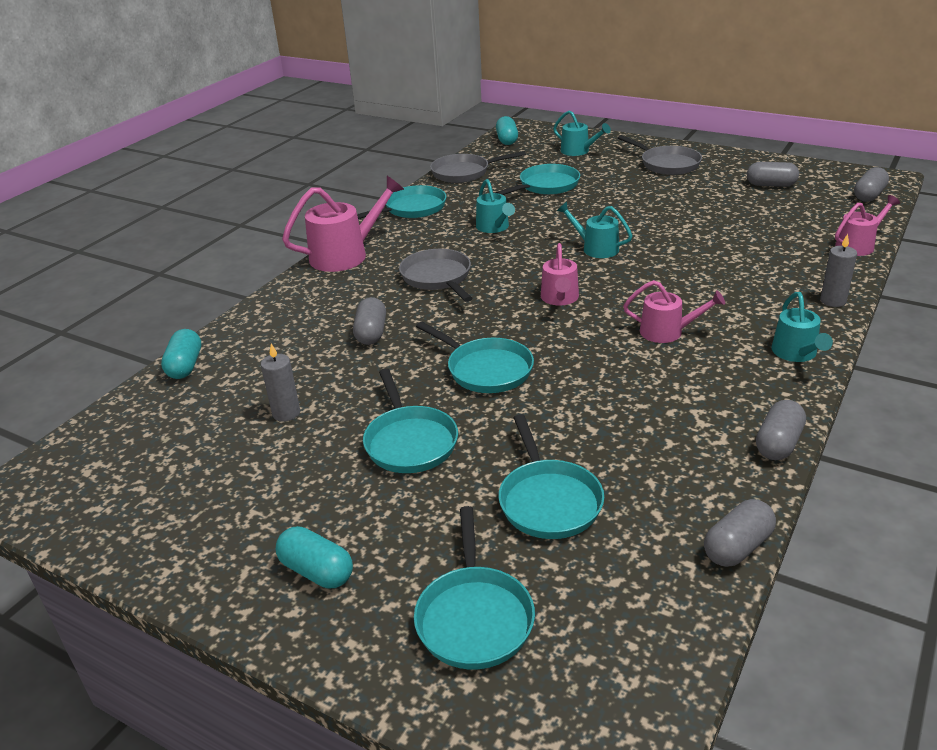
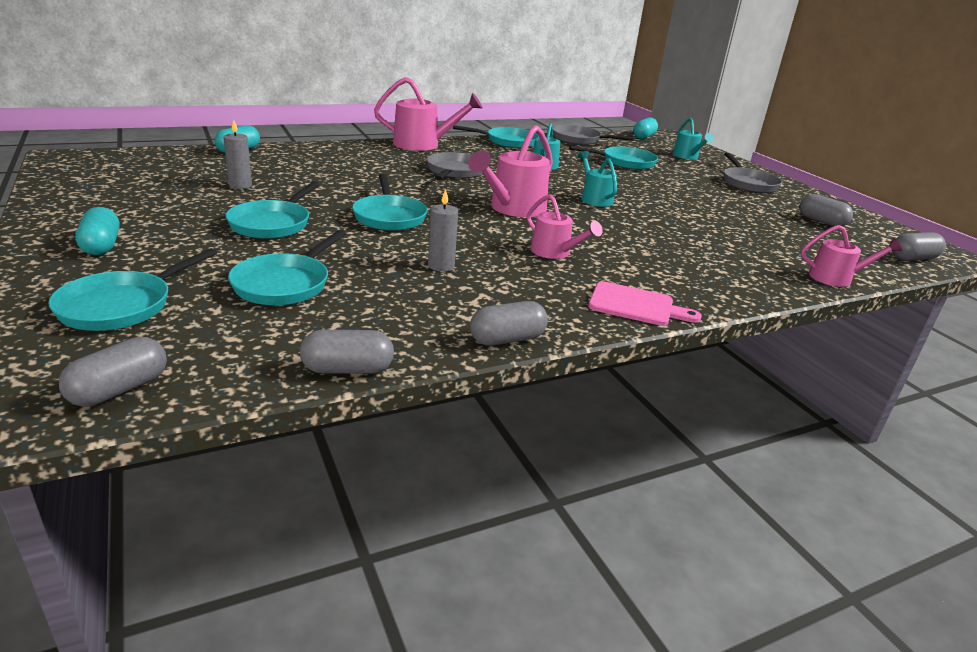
camera: 30 degrees right, 5 degrees down
(371, 333) = (361, 176): grey capsule -> grey capsule (119, 390)
(560, 299) = (513, 209): pink watering can -> pink watering can, size x1.64
(796, 354) = (636, 305): turquoise watering can -> pink cutting board
(833, 301) = (737, 295): grey candle -> grey candle (441, 266)

